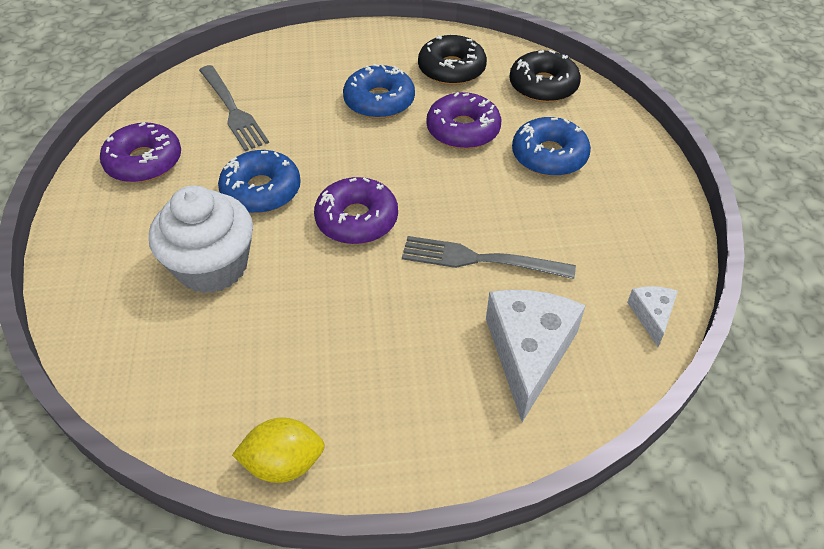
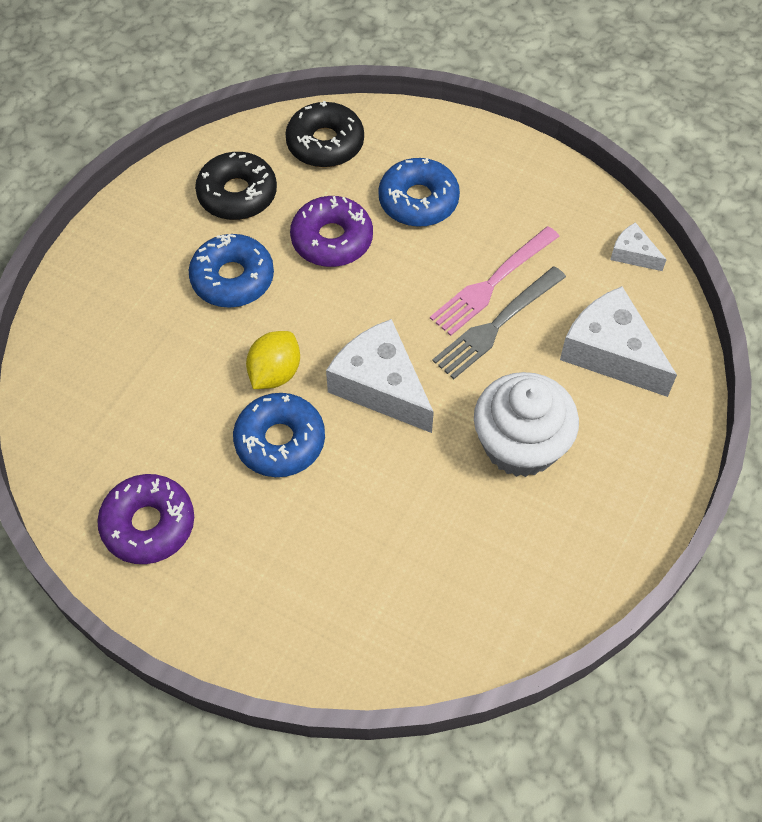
camera: 55 degrees left, 10 degrees up
(212, 266) = (350, 528): white cupcake -> white cupcake (520, 445)
(233, 110) = (133, 408): grey fork -> none
(284, 463) = (600, 572): yellow lemon -> yellow lemon (275, 373)
(357, 220) = (380, 386): purple donut -> white cheese
(517, 236) = (492, 284): none -> pink fork

